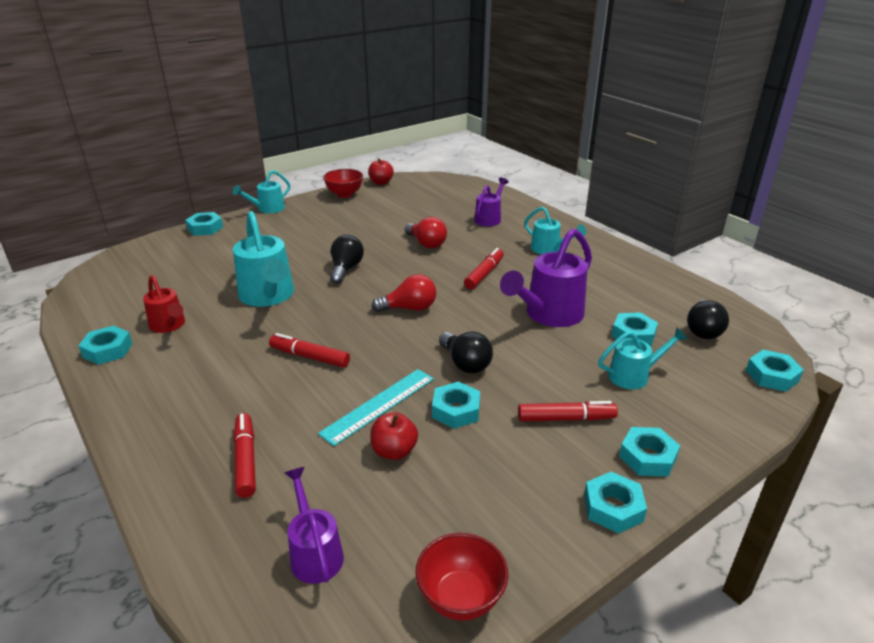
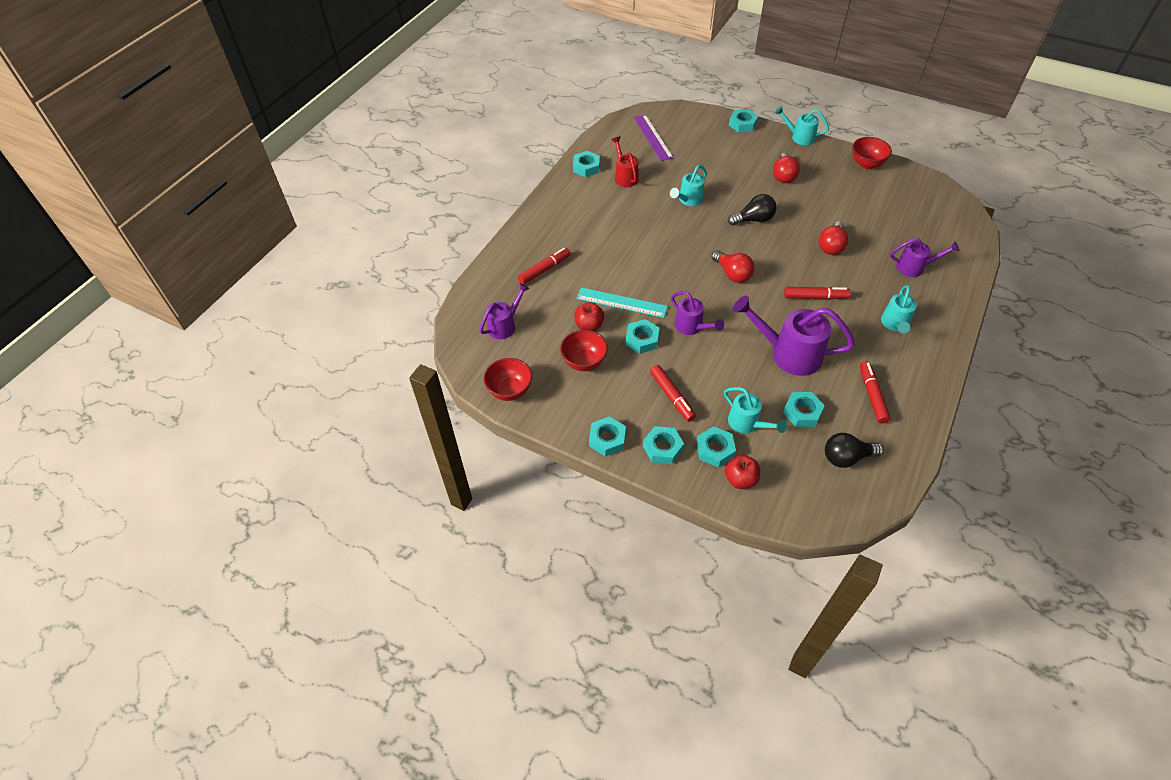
camera: 65 degrees right, 20 degrees up
(137, 284) = (653, 137): none -> purple ruler
(169, 325) = (625, 176): red watering can -> red watering can turned 135 degrees clockwise
(268, 296) = (688, 200): turquoise watering can -> turquoise watering can, size x0.58
(307, 233) = (783, 176): none -> red light bulb
(309, 357) = (642, 251): red marker -> red marker (872, 395)
(381, 182) = (912, 174): red apple -> red apple (740, 479)
(458, 481) = (584, 362): none -> red bowl
(465, 363) = (692, 327): black light bulb -> purple watering can
(772, 376) = (813, 512): turquoise nut -> turquoise nut (715, 449)

